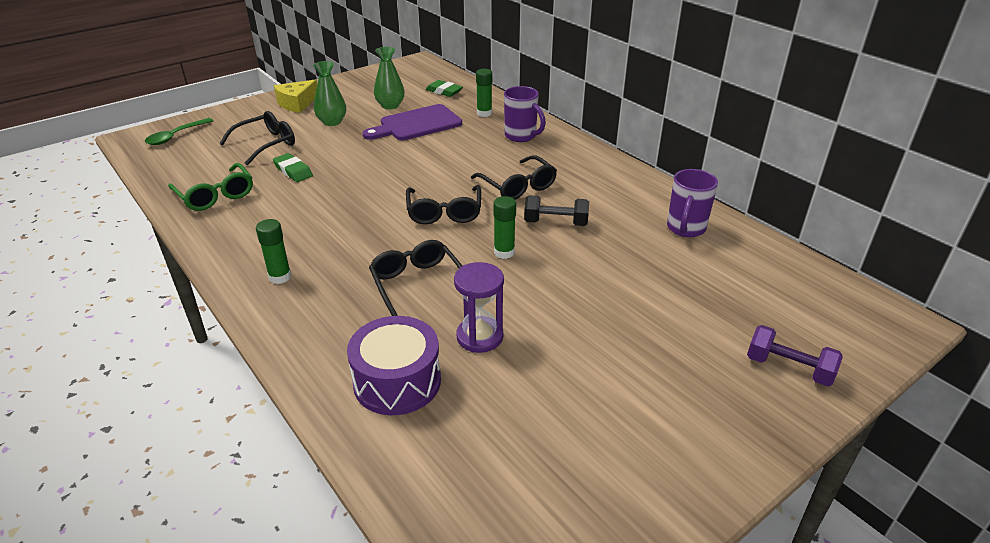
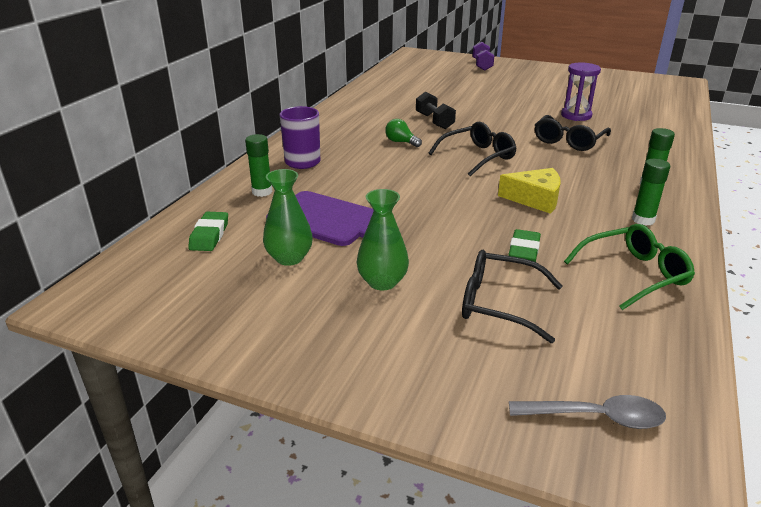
camera: 120 degrees left, 5 degrees down
(175, 136) = (596, 417): green spoon -> grey spoon
(215, 195) = (634, 274): green glasses -> green glasses turned 45 degrees clockwise
(297, 103) = (353, 348): yellow cheese -> yellow cheese (535, 199)
(397, 381) = (642, 124): purple drum -> none
(504, 252) = (493, 127): green glue stick -> green glue stick (643, 220)
(518, 186) = (401, 142): black glasses -> green light bulb
(685, 229) = (389, 91): purple mug -> none

